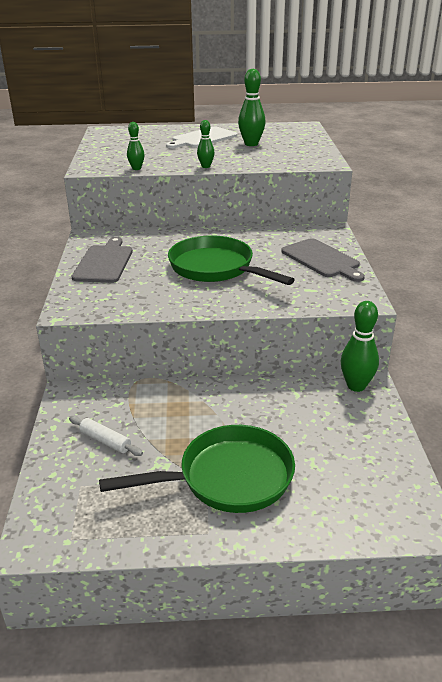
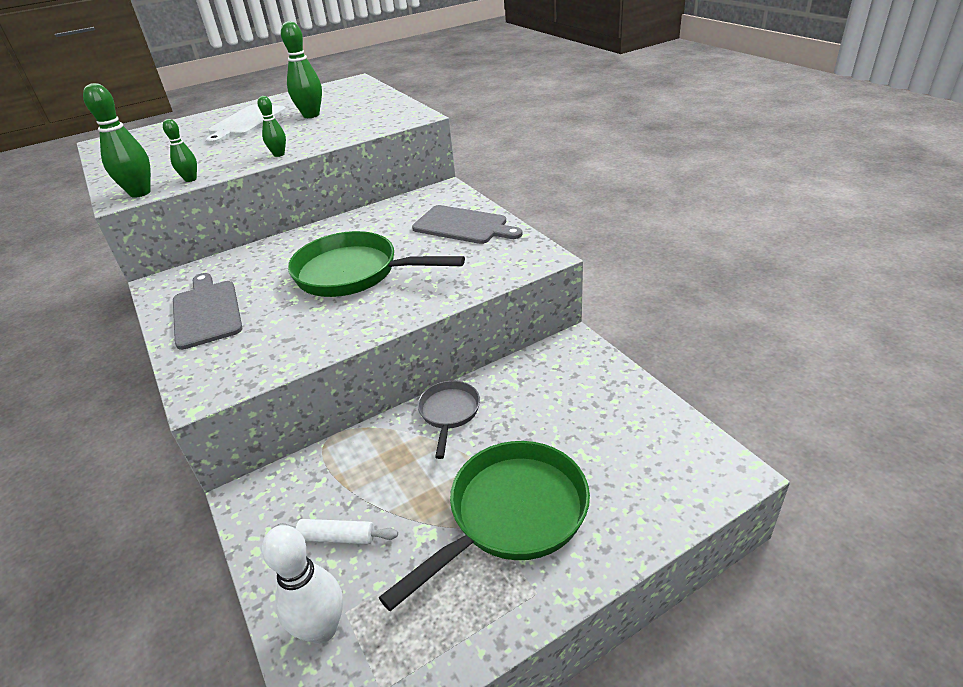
camera: 25 degrees left, 5 degrees up
(61, 488) = (322, 629): none -> white bowling pin
(234, 395) = (449, 413): none -> grey pan
(356, 386) = (565, 351): green bowling pin -> green bowling pin (140, 193)

